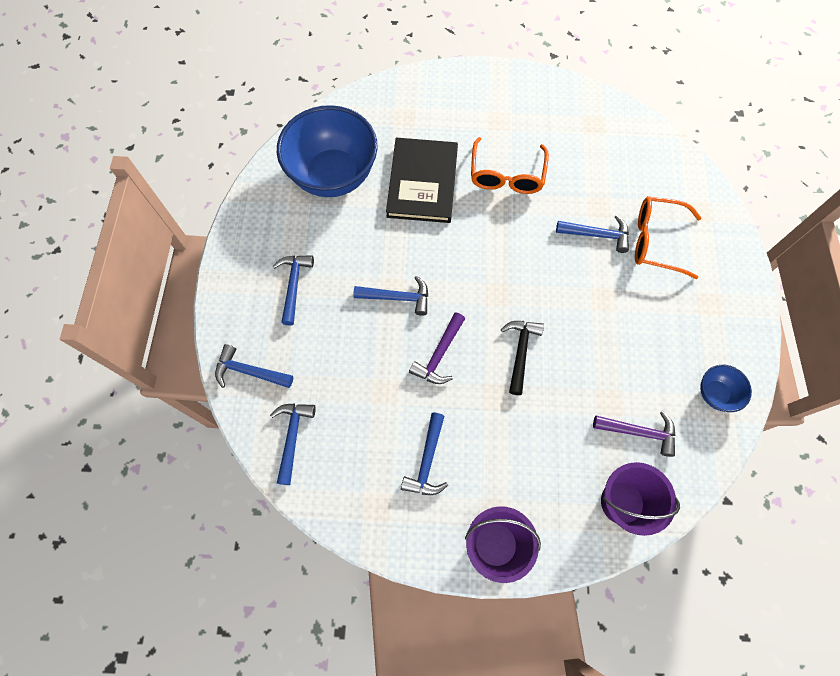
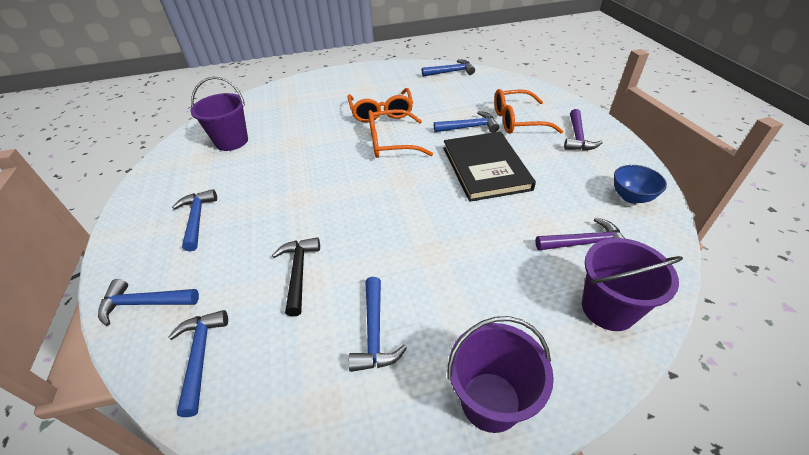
camera: 15 degrees left, 25 degrees down
(333, 175) = (231, 141): blue bowl -> purple bucket
(397, 297) = (306, 203): blue hammer -> blue hammer (450, 72)
(422, 182) = (312, 129): black book -> black book (485, 168)
(439, 354) = (360, 234): purple hammer -> purple hammer (577, 137)
(502, 233) = (390, 143): none -> orange glasses
(520, 352) = (439, 213): black hammer -> black hammer (298, 272)

